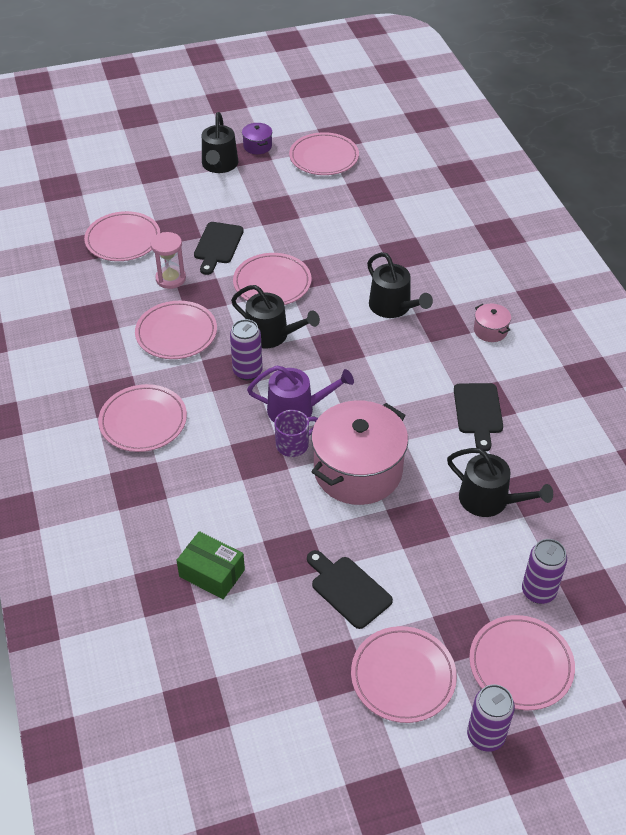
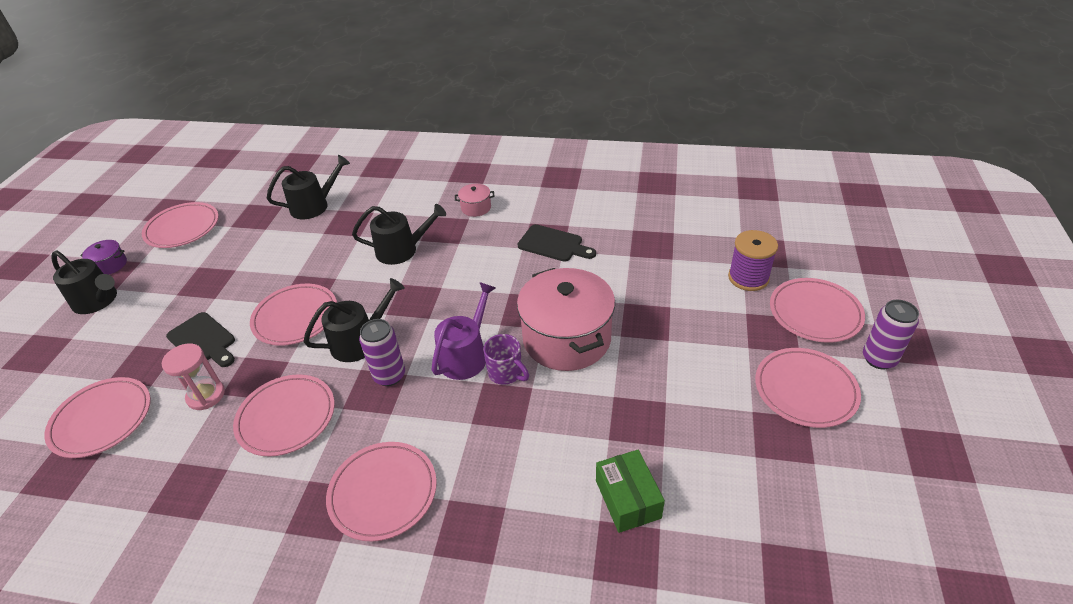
camera: 60 degrees left, 5 degrees down
(212, 573) = (628, 499): green box -> green box turned 75 degrees counterclockwise
(293, 444) = (506, 373): purple mug -> purple mug turned 135 degrees clockwise
(348, 589) = (697, 394): black cutting board -> none
(489, 500) = (646, 271): black watering can -> black watering can (314, 206)
(538, 591) = (748, 278): purple can -> purple spool

